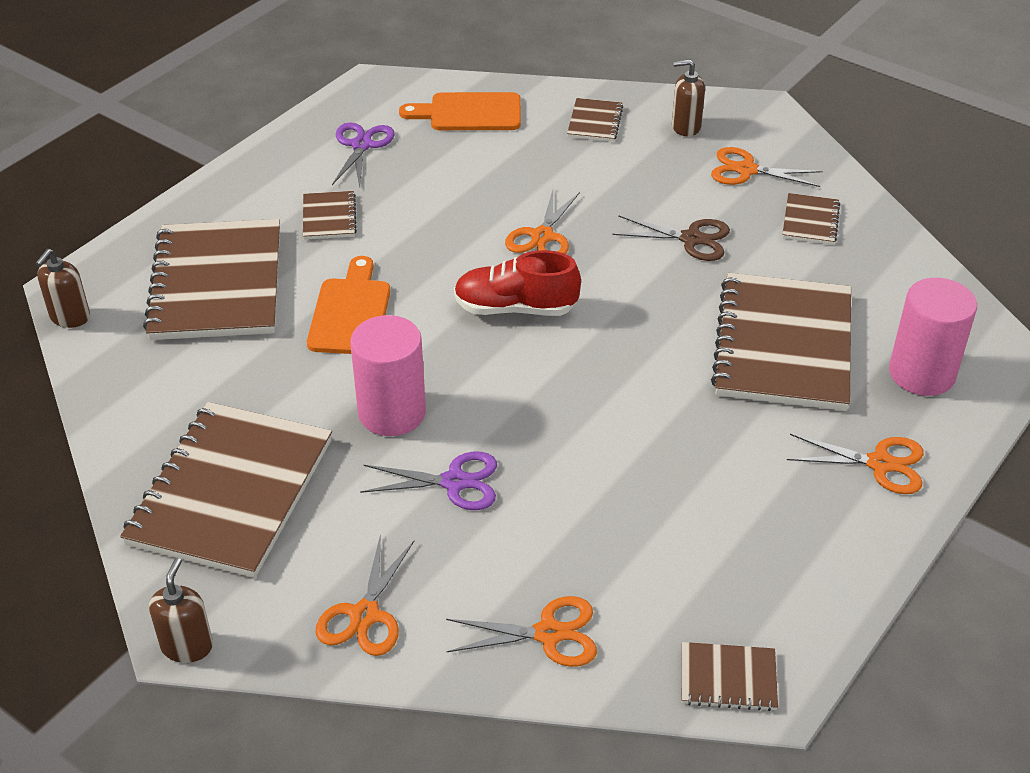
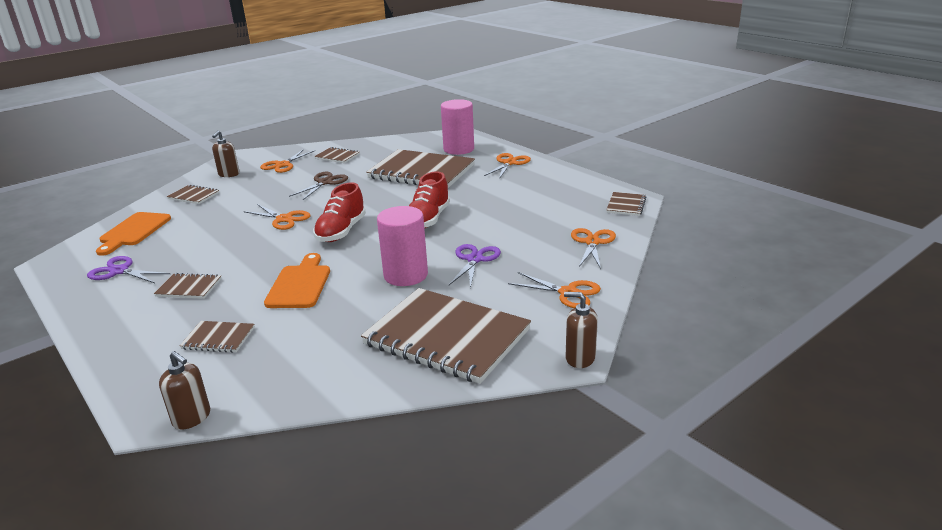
camera: 75 degrees left, 15 degrees down
(217, 283) = (218, 338): brown notebook -> brown notebook, size x0.44
(350, 312) = (299, 284): orange cutting board -> orange cutting board turned 75 degrees clockwise
(584, 397) = (428, 219): none -> red shoe

